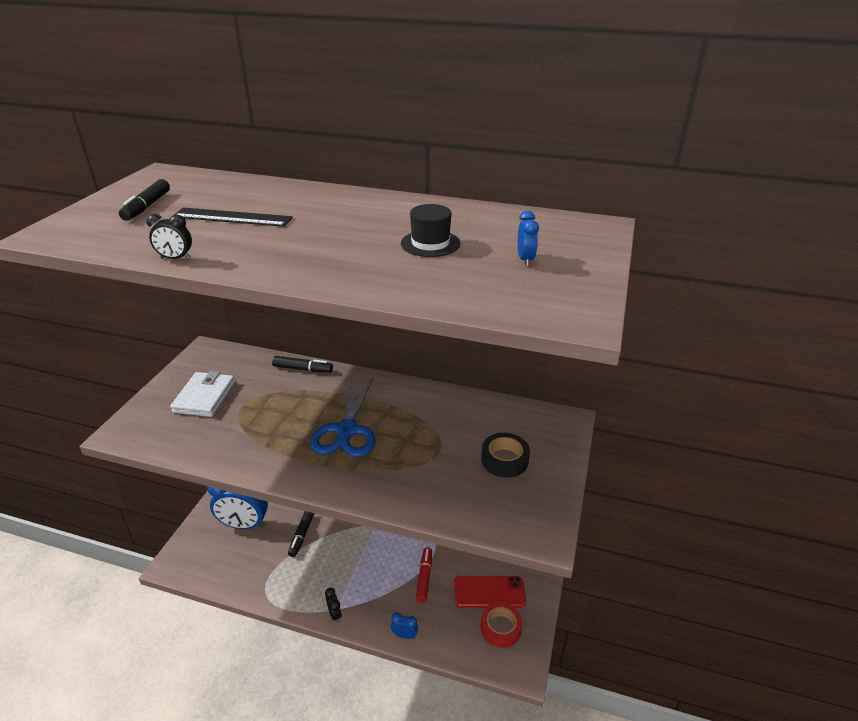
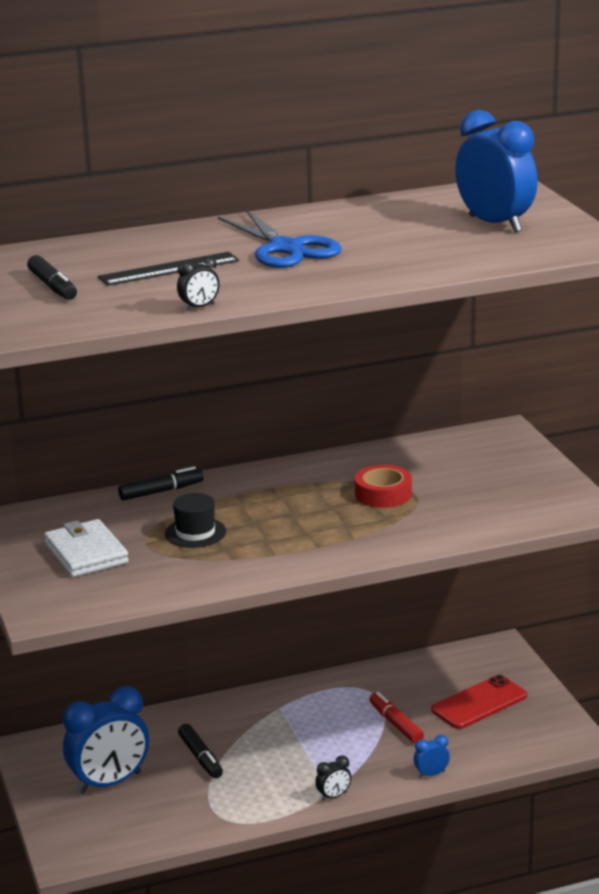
camera: 35 degrees left, 10 degrees down
(334, 614) = (333, 796): black clock -> black clock turned 120 degrees clockwise
(346, 430) = (298, 516): blue scissors -> blue scissors (285, 248)
(430, 243) = (397, 235): black hat -> black hat (195, 533)
(500, 628) = (522, 723): red tape -> red tape (383, 494)
(504, 460) = (486, 478): black tape -> none
(525, 259) = (495, 224): blue clock -> blue clock, size x2.37

